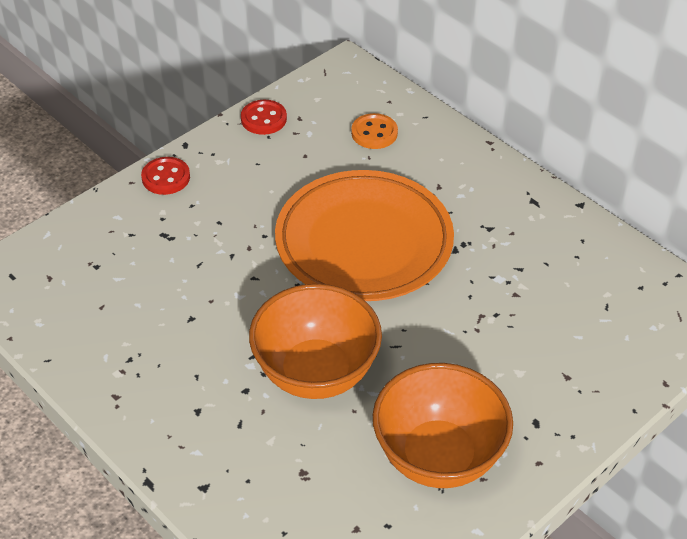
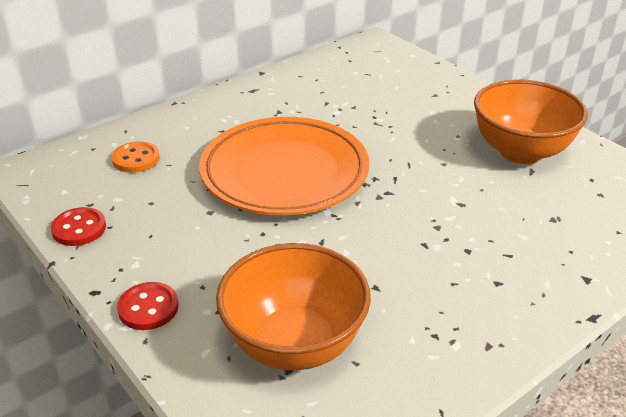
camera: 85 degrees left, 10 degrees down
(316, 373) = (443, 207): orange bowl -> orange bowl (294, 344)

